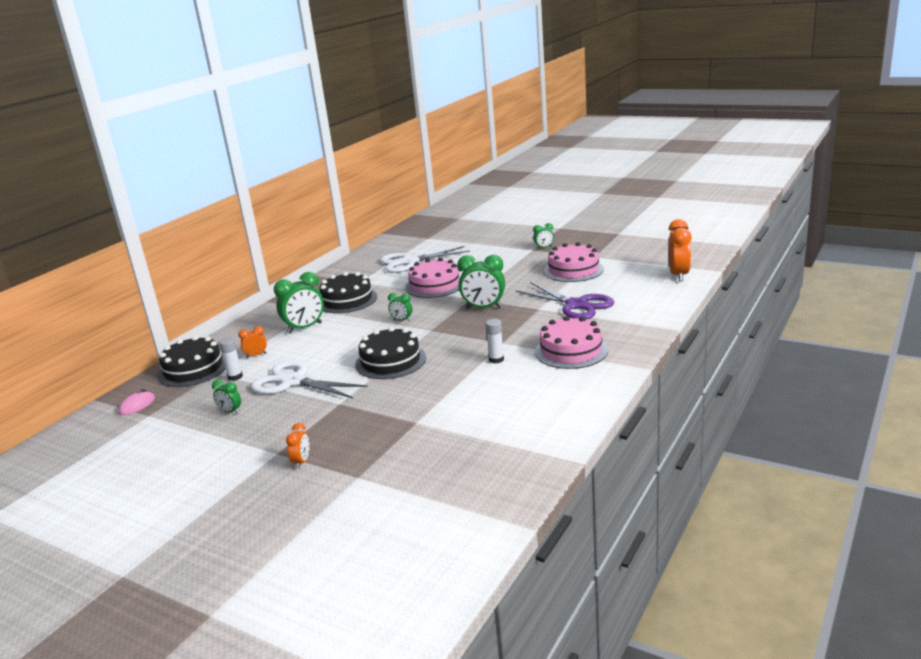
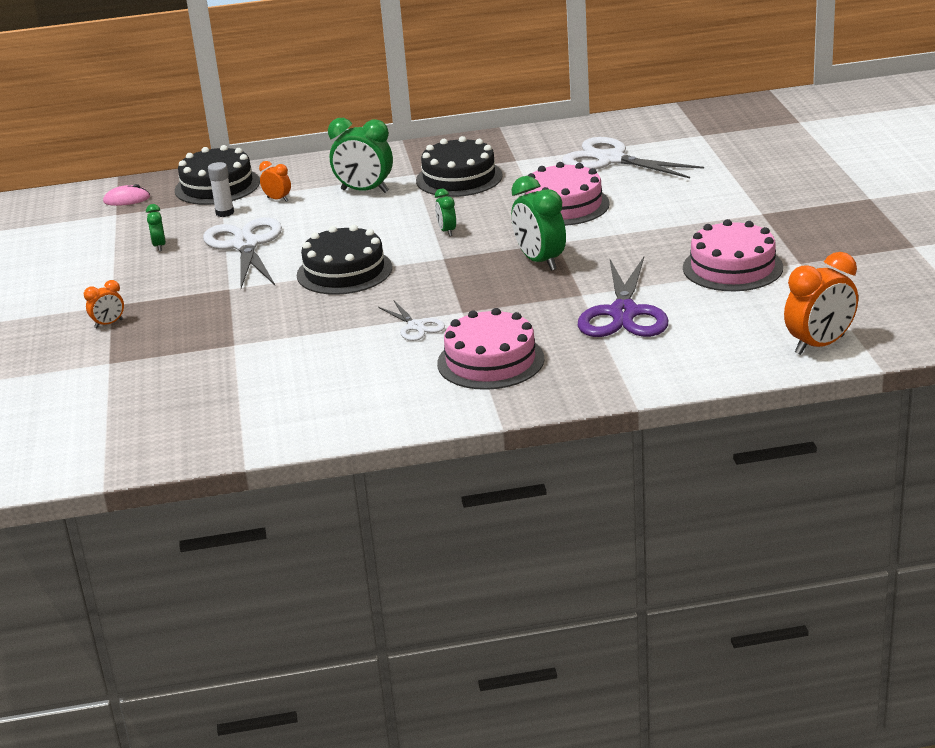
camera: 50 degrees right, 5 degrees up
(496, 359) = (416, 326): white glue stick -> white scissors
(544, 248) = (780, 218): green clock -> none

